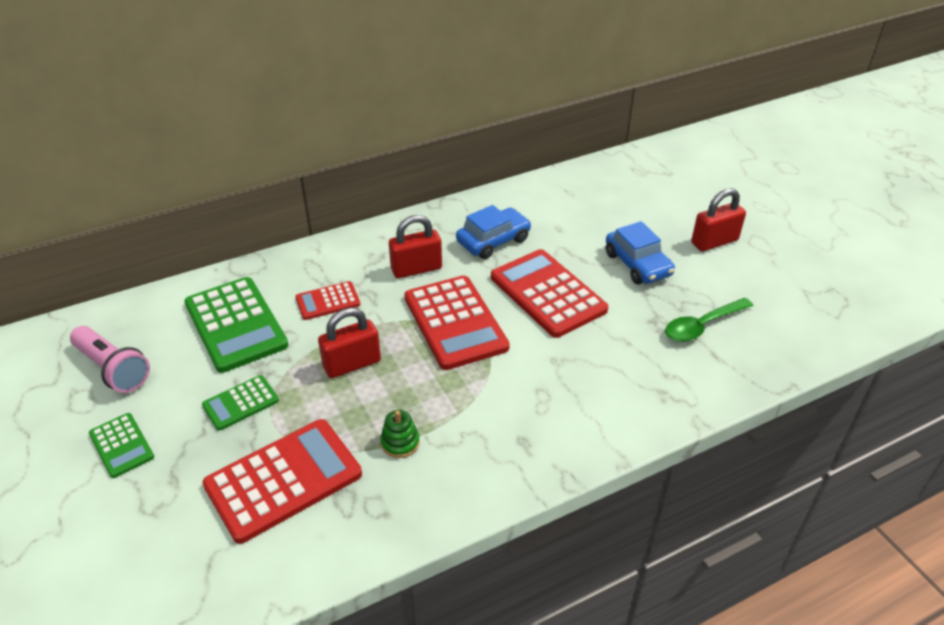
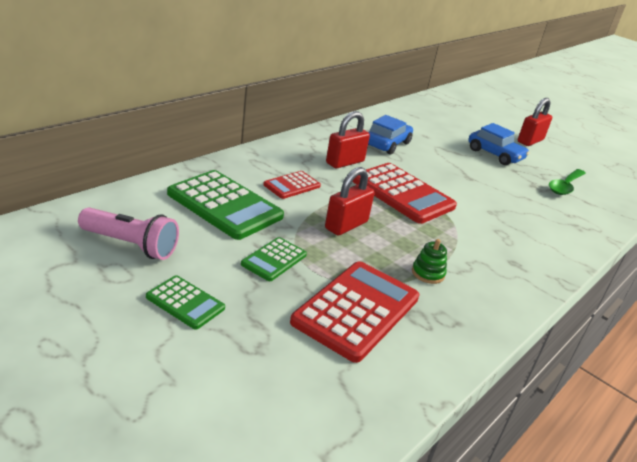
camera: 25 degrees left, 10 degrees down
(547, 294) = (451, 173): red calculator -> none

